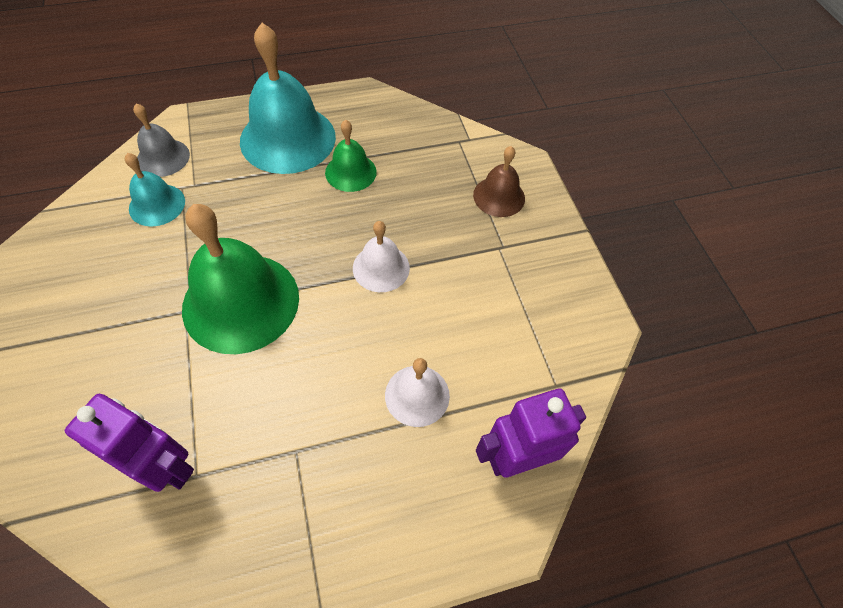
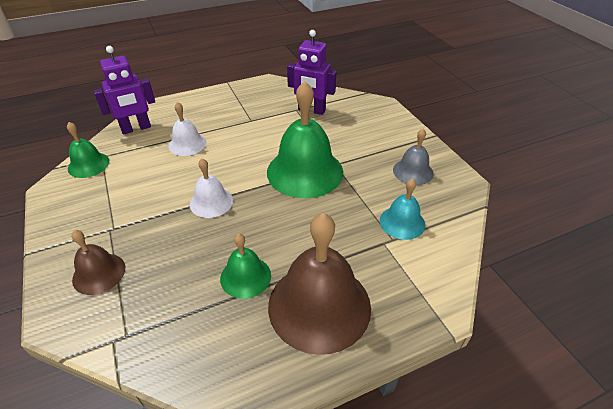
camera: 175 degrees right, 15 degrees down
(163, 157) = (428, 264): grey bell -> grey bell (413, 171)
(288, 138) = (319, 305): turquoise bell -> brown bell
(570, 368) = (88, 165): none -> green bell

